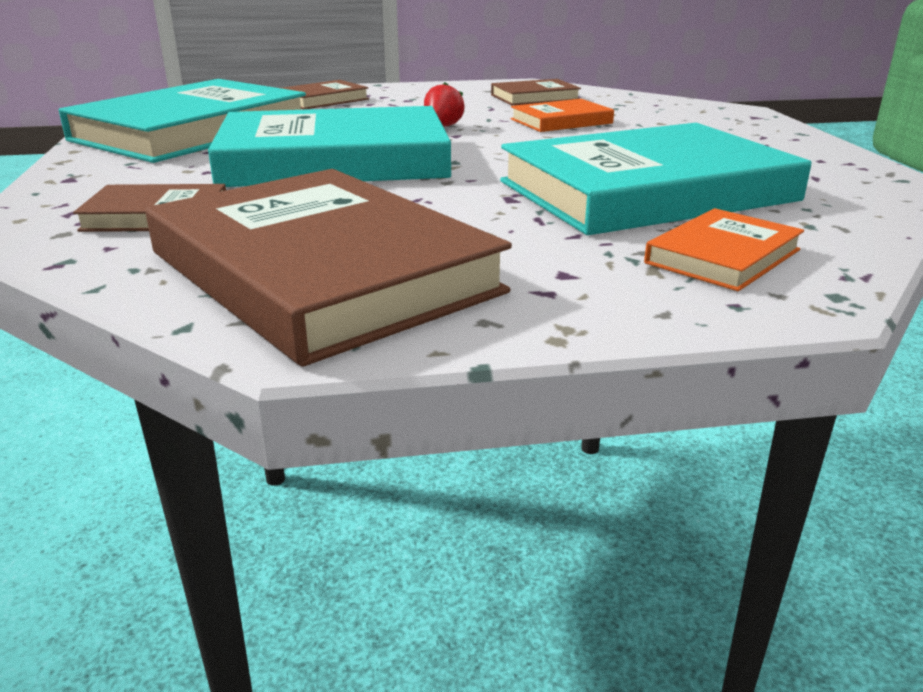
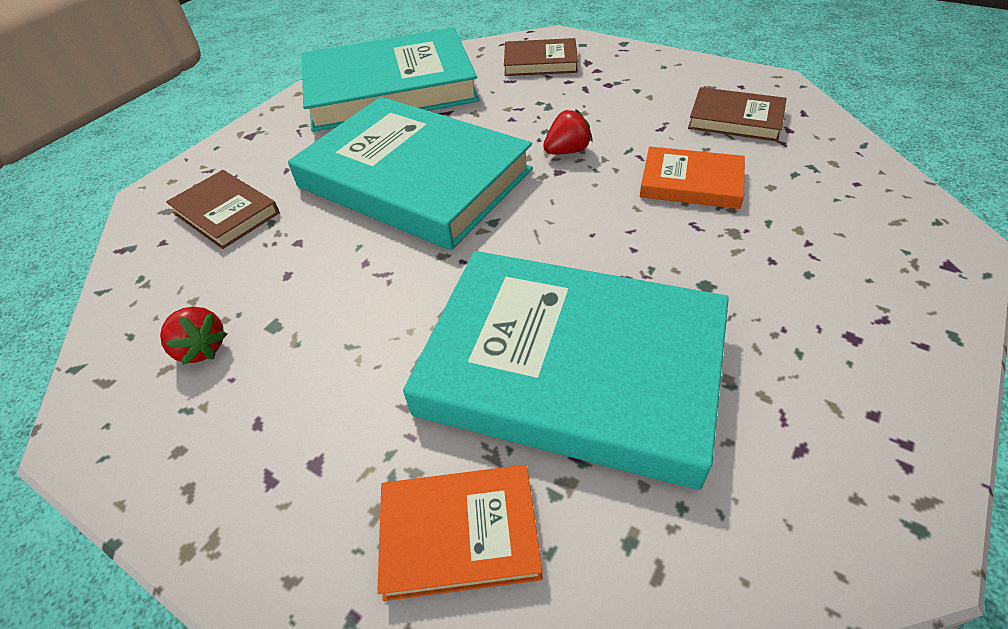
camera: 45 degrees right, 20 degrees up
(321, 272) = (201, 348): brown book -> red strawberry

